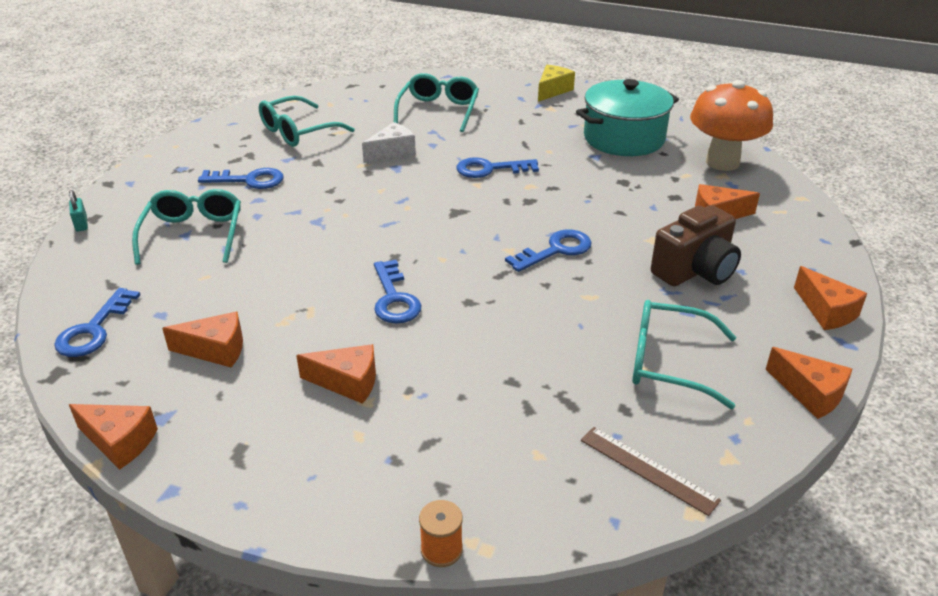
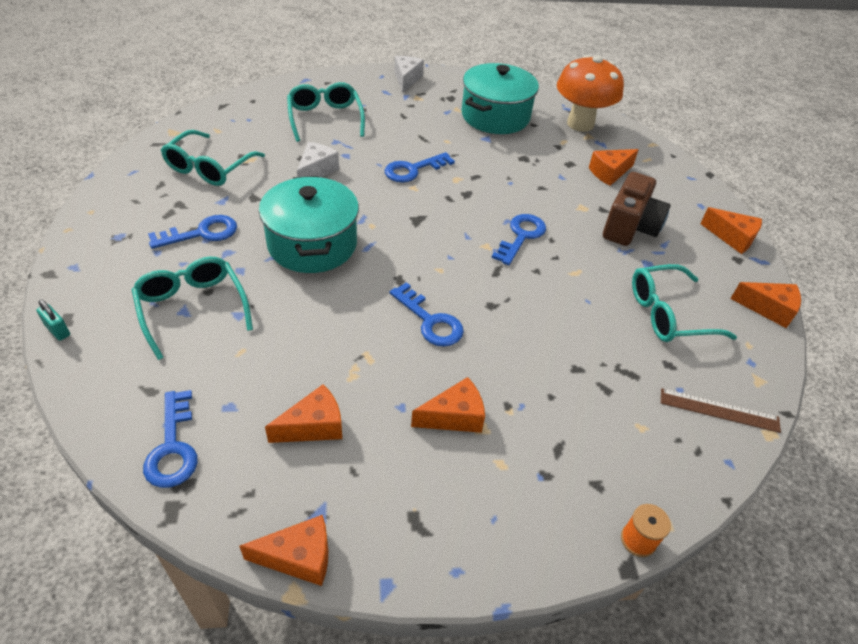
camera: 30 degrees left, 10 degrees up
(337, 210) = (312, 244): none -> turquoise pot
(552, 90) = (406, 79): yellow cheese -> white cheese

